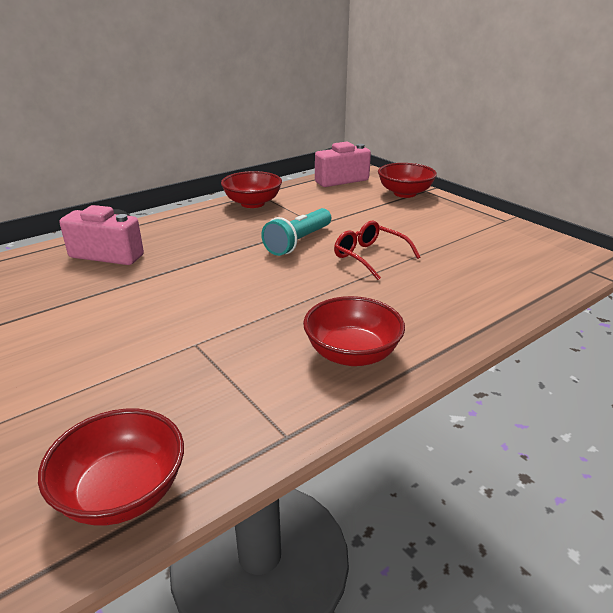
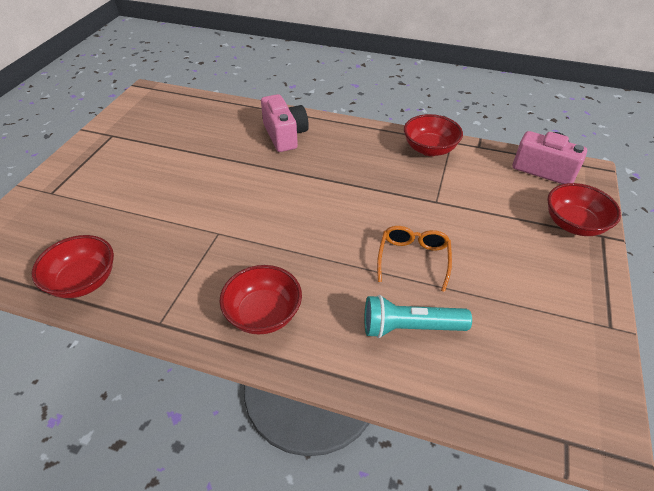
camera: 55 degrees right, 15 degrees up
(298, 242) = (393, 207): turquoise flashlight -> turquoise flashlight (410, 327)
(370, 257) = (413, 259): red glasses -> orange glasses

